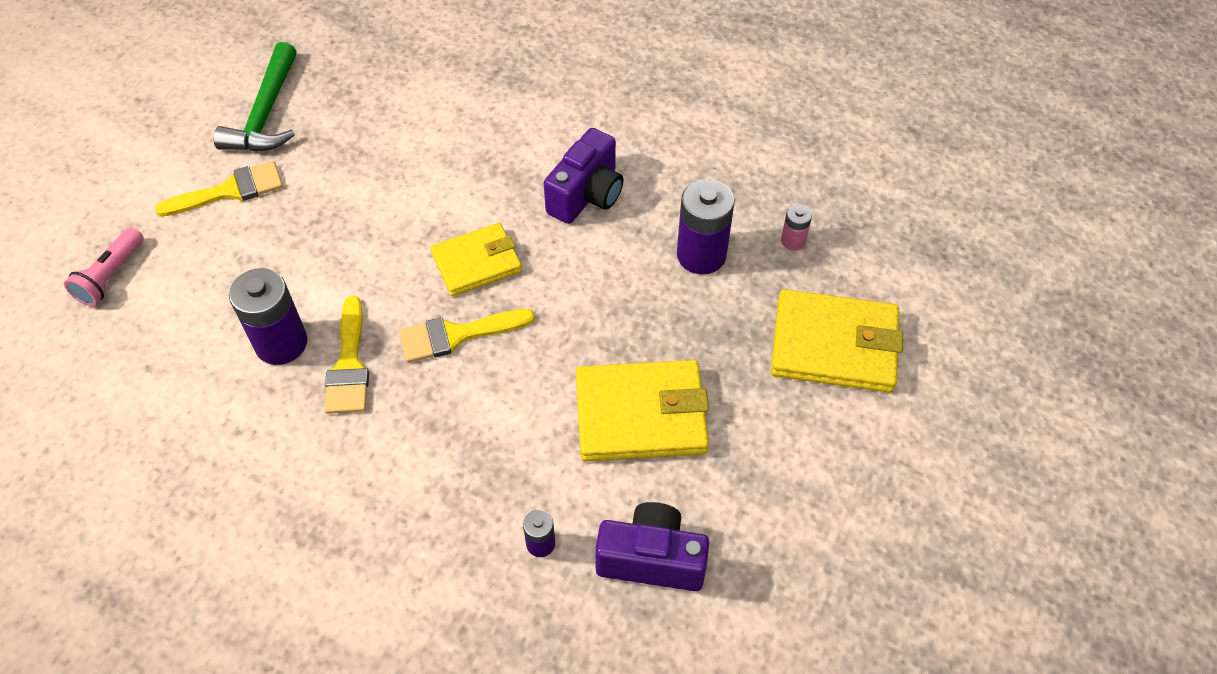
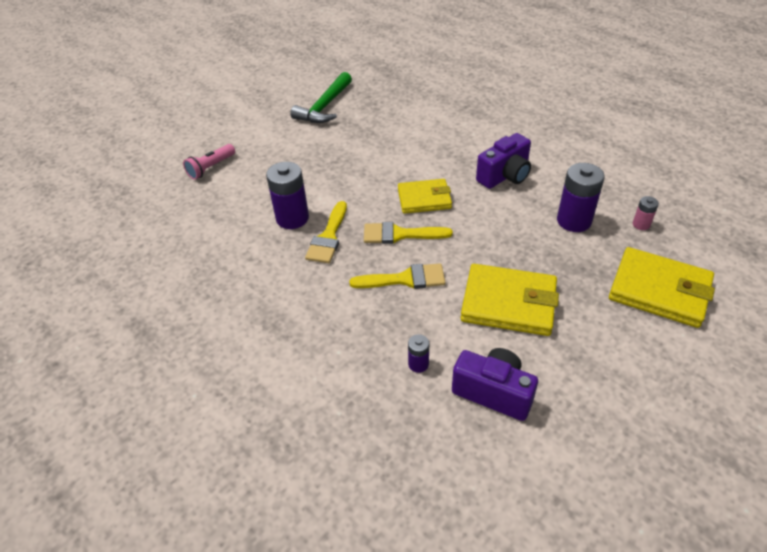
camera: 20 degrees right, 10 degrees down
(230, 190) = (291, 139): yellow brush -> yellow brush (405, 279)

